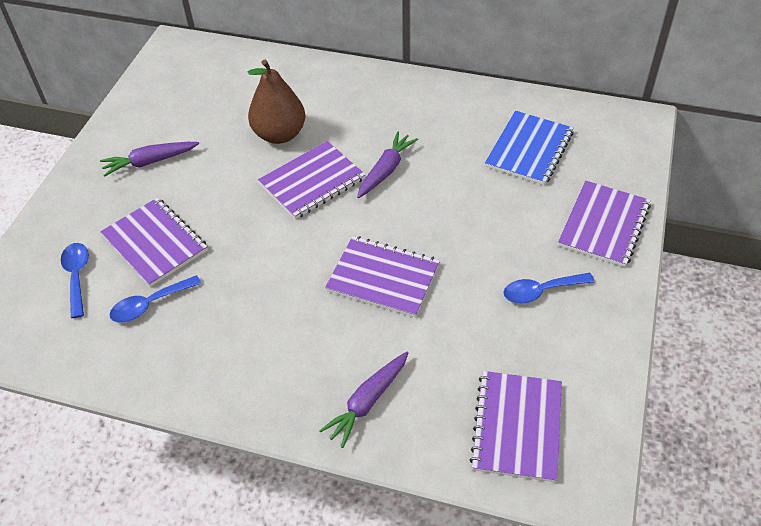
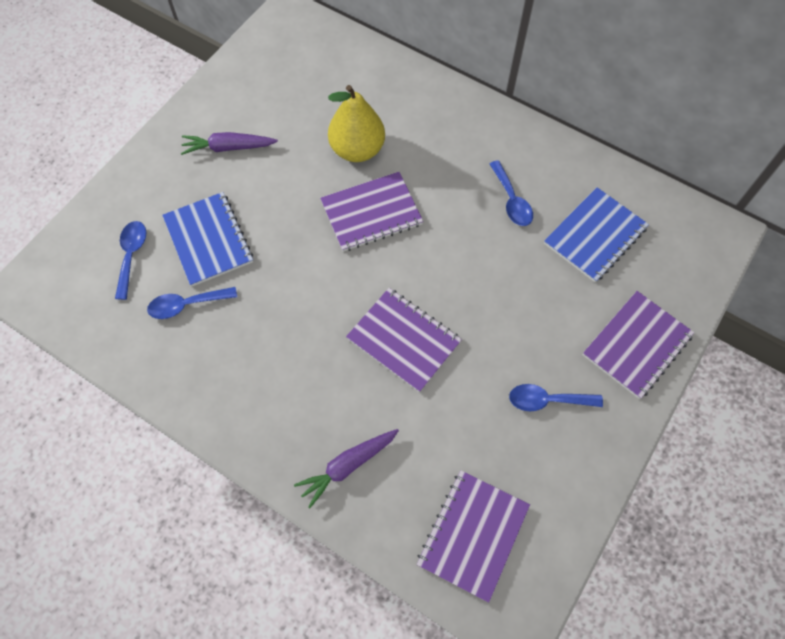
camera: 15 degrees right, 15 degrees up
(155, 243) = (208, 240): purple notebook -> blue notebook
(279, 134) = (357, 149): brown pear -> yellow pear
(385, 170) = (445, 220): purple carrot -> none
(441, 140) = (511, 200): none -> blue spoon

